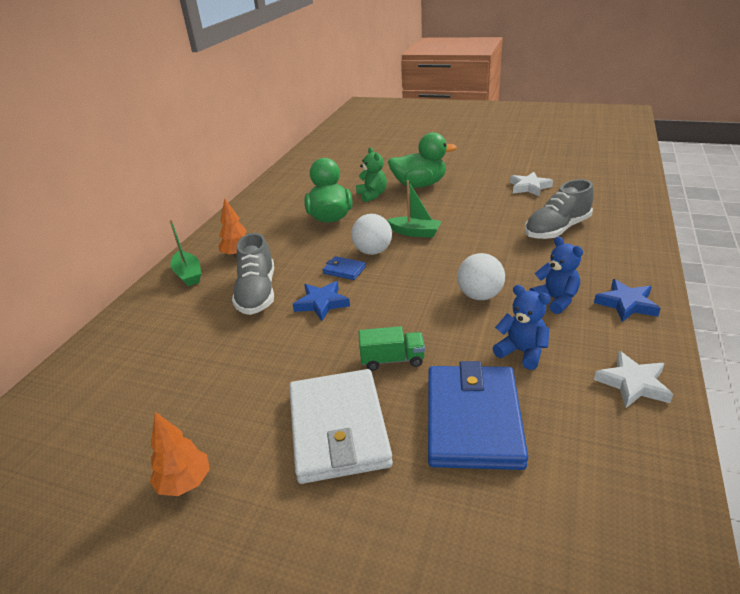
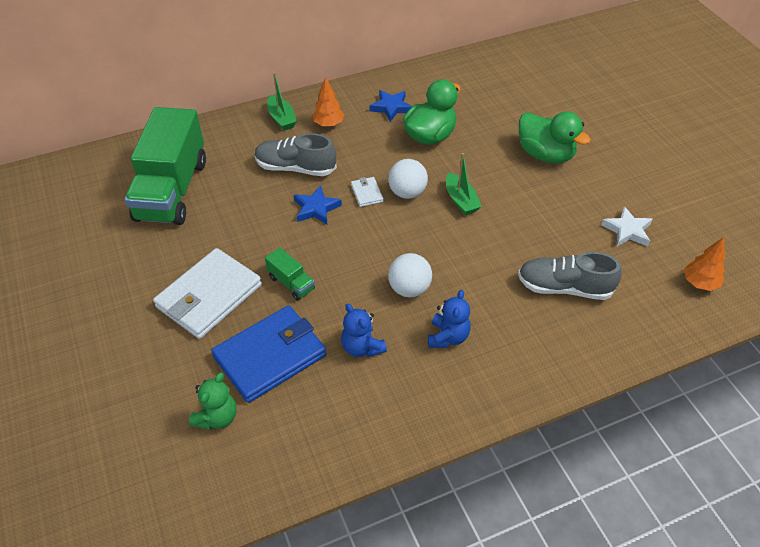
camera: 45 degrees right, 15 degrees up
(154, 386) = (172, 190): none -> green truck
(185, 482) = (120, 259): orange tree -> orange tree (700, 283)
(188, 275) = (281, 118): green boat -> green boat turned 45 degrees counterclockwise
(257, 293) = (295, 168): grey shoe -> grey shoe turned 60 degrees clockwise
(344, 270) = (367, 193): blue wallet -> white wallet
(372, 195) = (492, 137): green teddy bear -> green teddy bear (217, 417)
(521, 352) = (362, 347): blue teddy bear -> blue teddy bear turned 150 degrees clockwise
(626, 304) = (485, 384): blue star -> blue star (391, 107)
(633, 383) = (382, 426): white star -> none

